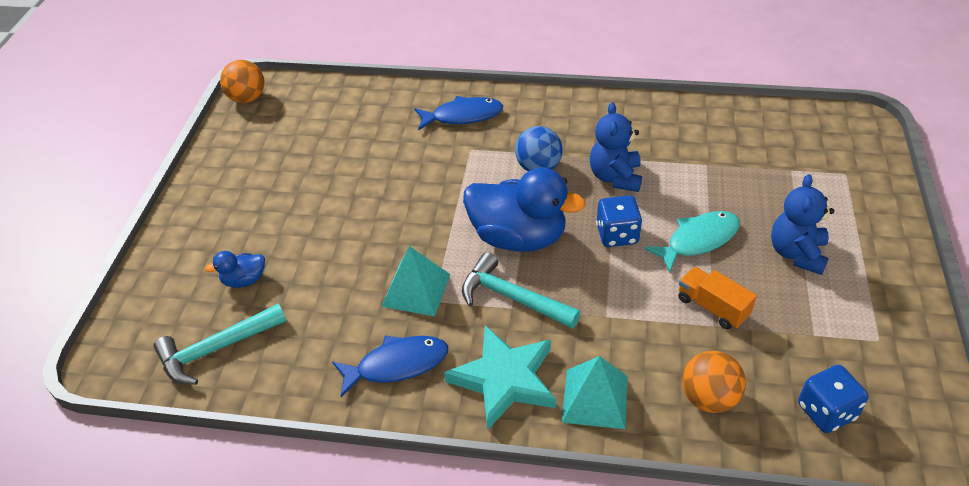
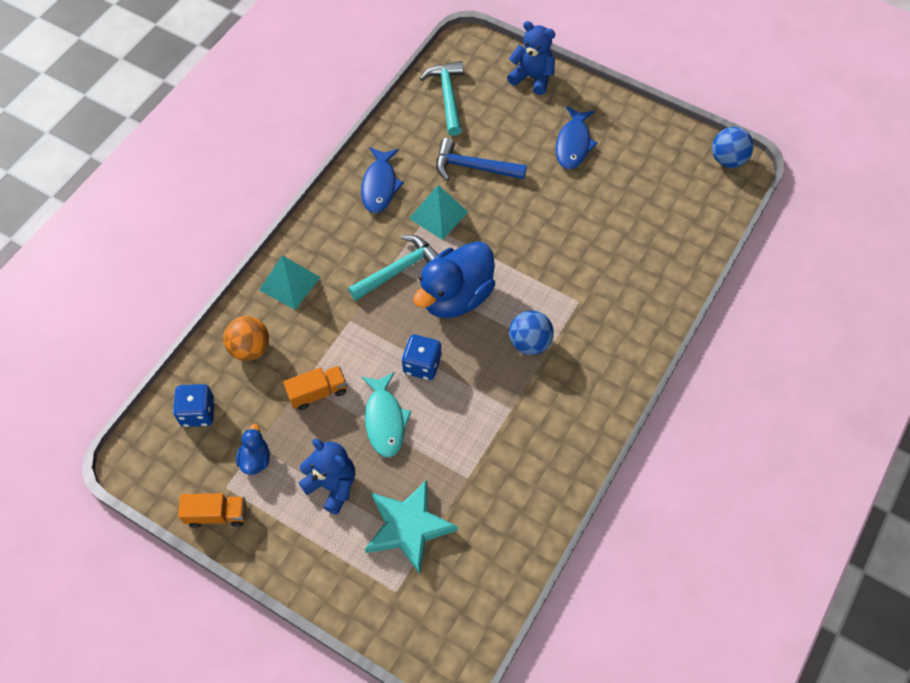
camera: 110 degrees right, 15 degrees up
(244, 280) = (502, 120): blue duck -> blue duck (255, 459)
(247, 98) = (727, 160): orange ball -> blue ball
(330, 282) = (473, 167): none -> blue hammer
(463, 116) = (628, 311): blue fish -> blue fish (573, 144)
(505, 379) = (334, 239): turquoise star -> turquoise star (408, 527)
(615, 177) = (488, 396): blue teddy bear -> blue teddy bear (532, 77)
(912, 334) = (216, 514): none -> orange truck

